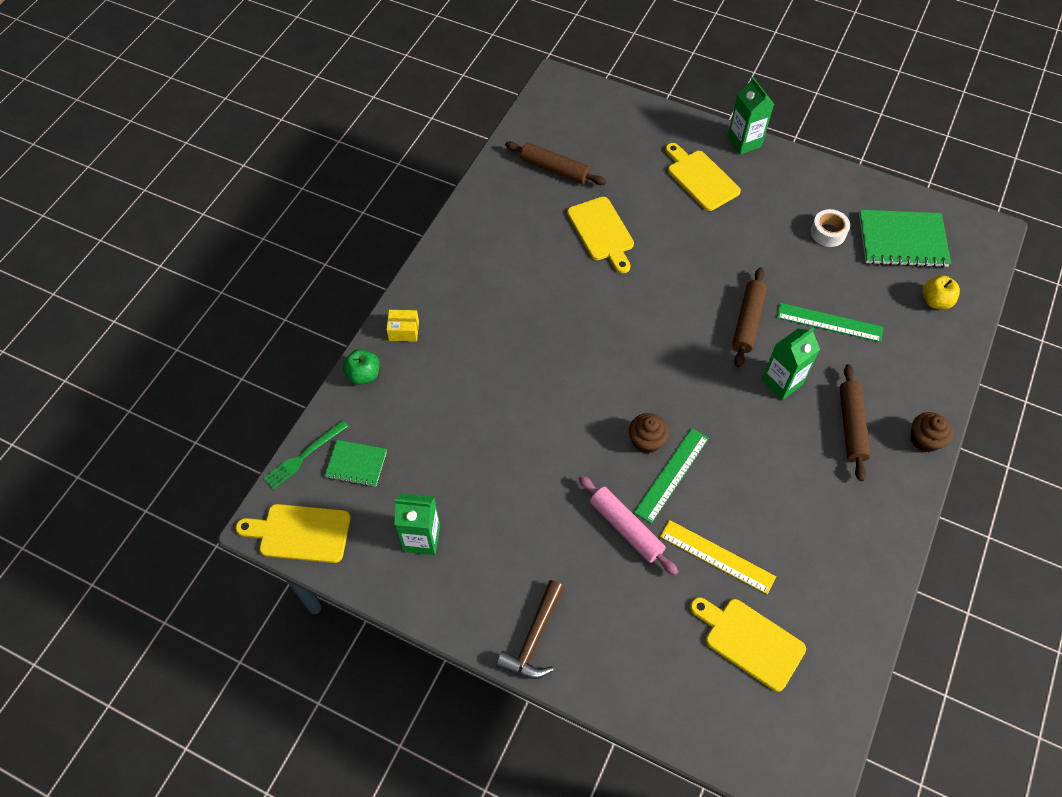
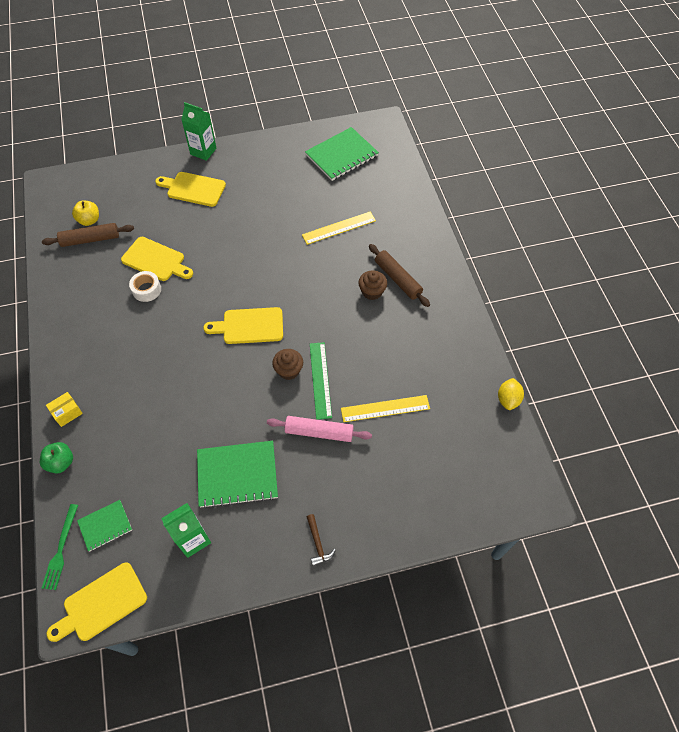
camera: 40 degrees left, 0 degrees up
(510, 509) = (237, 475): none -> green notebook
(534, 638) = (318, 543): brown hammer -> brown hammer, size x0.62
(747, 321) = (291, 257): brown rolling pin -> none
(749, 641) = (442, 443): yellow cutting board -> yellow cutting board (249, 326)
(781, 382) = (340, 280): green carton -> none
(828, 232) = (296, 176): white tape -> white tape (147, 290)
(829, 322) = (339, 228): green ruler -> yellow ruler
(869, 653) = (508, 399): none -> yellow lemon
(924, 440) = (442, 260): brown cupcake -> brown cupcake (372, 291)
(935, 301) = (386, 179): yellow apple -> yellow apple (89, 220)

